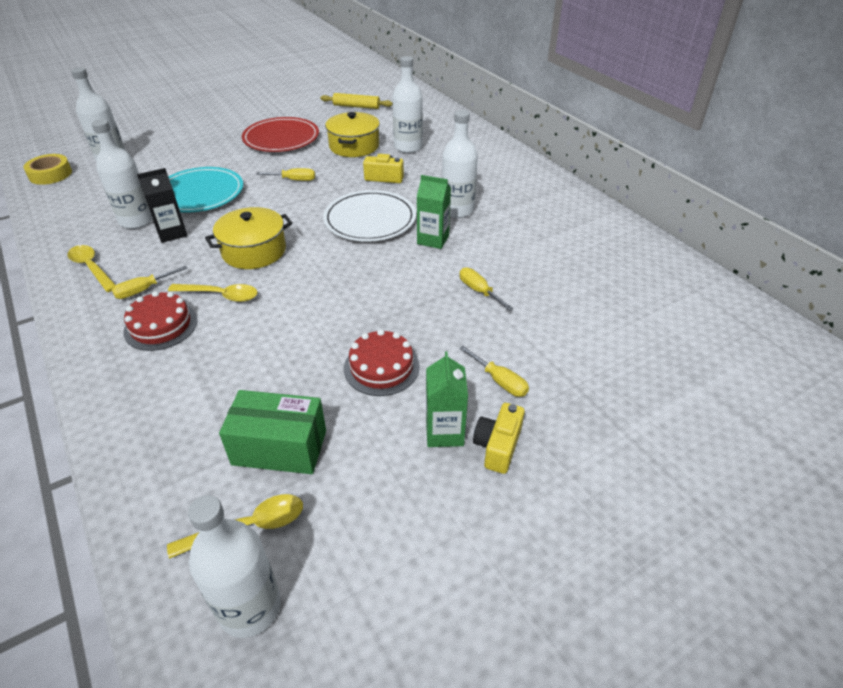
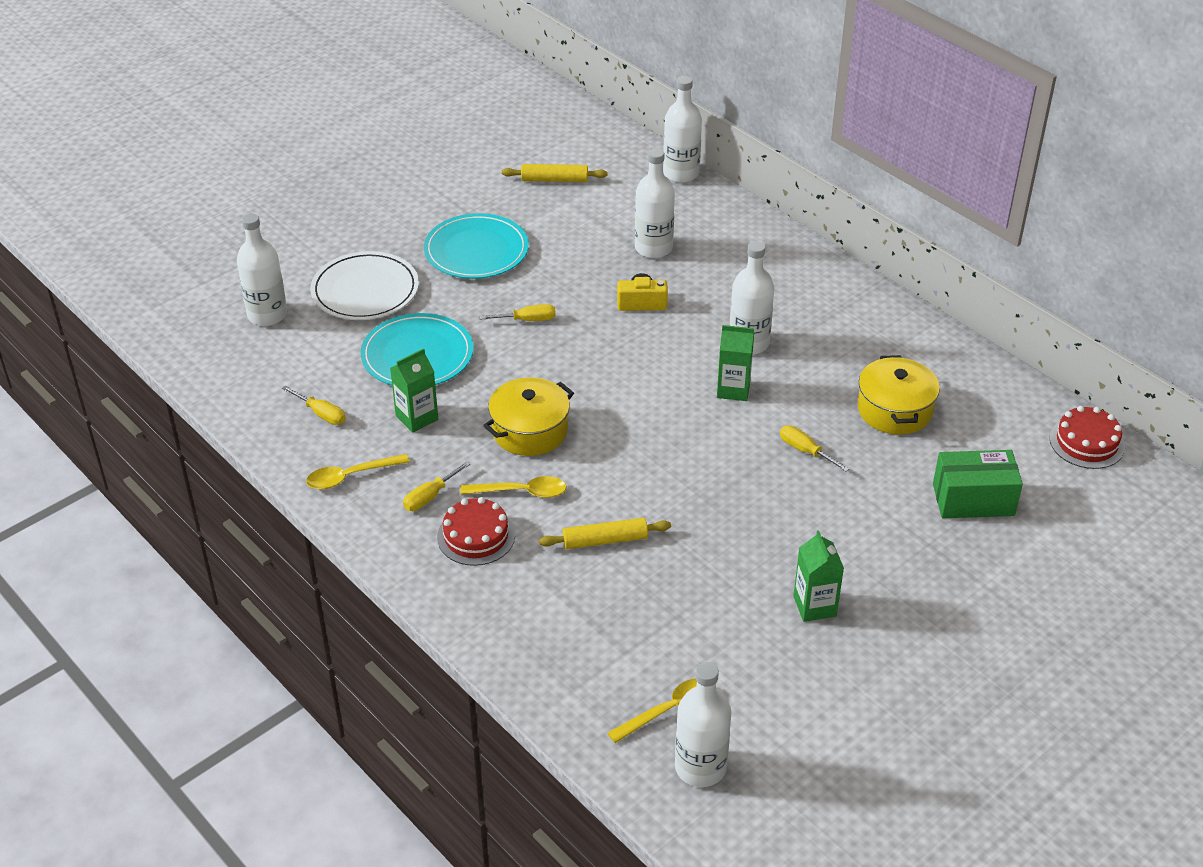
camera: 10 degrees left, 0 degrees up
(50, 174) = (199, 347): yellow tape -> none
(91, 268) = (350, 476): yellow spoon -> yellow spoon turned 60 degrees counterclockwise
(136, 220) = (361, 405): white bottle -> white bottle (681, 173)
(172, 233) = (417, 418): black carton -> green carton
(270, 343) = (605, 540): none -> yellow rolling pin
(279, 447) = (665, 641): green box -> green box (973, 500)
(281, 138) = (476, 251): red plate -> turquoise plate
(354, 146) = (581, 254): yellow pot -> yellow pot (894, 410)
(370, 220) = (648, 370): white plate -> white plate (365, 290)
(381, 367) = (731, 551): red cake -> red cake (1087, 442)
(497, 446) = (868, 612): yellow camera -> none
(499, 381) = (853, 549): yellow screwdriver -> yellow screwdriver (321, 414)

